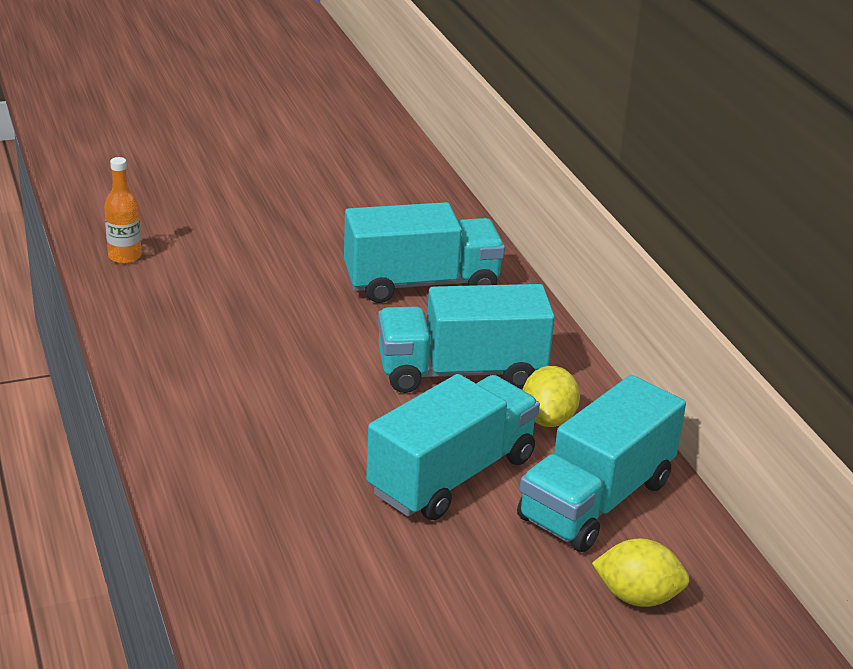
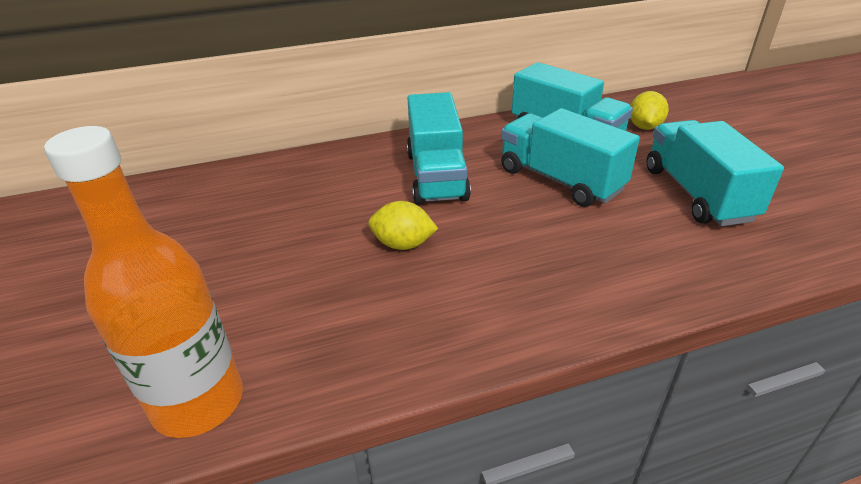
camera: 85 degrees left, 5 degrees up
(125, 256) = (198, 402): orange bottle -> orange bottle, size x2.14
(421, 284) = (310, 192): turquoise truck -> turquoise truck (697, 194)
(548, 419) = (488, 146): yellow lemon -> yellow lemon (403, 244)

